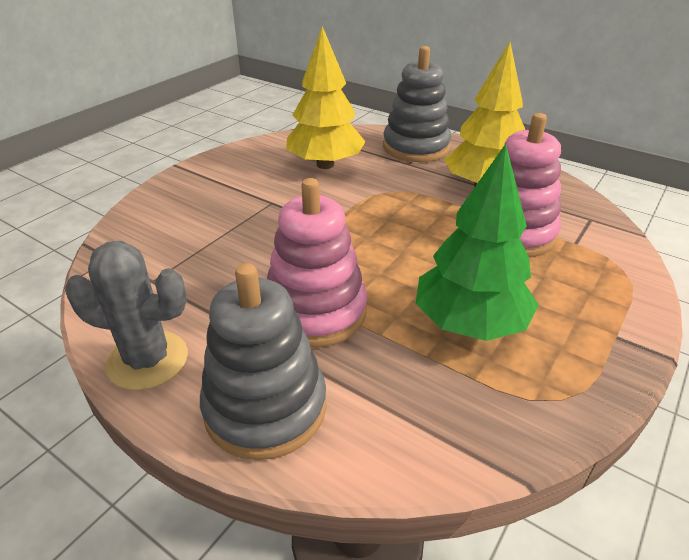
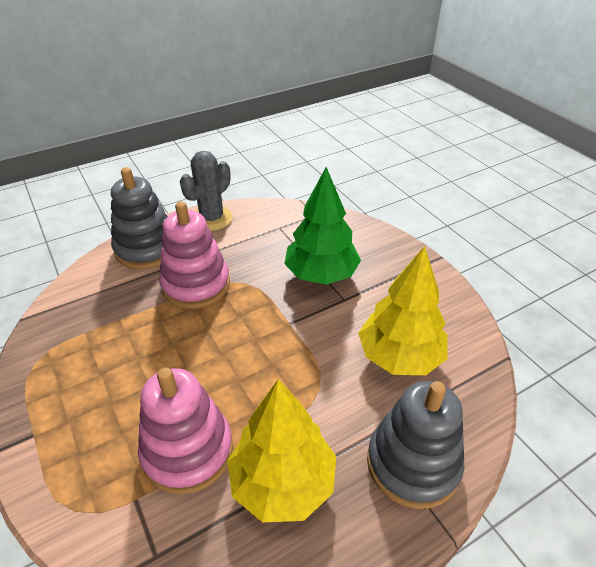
camera: 115 degrees right, 5 degrees up
(469, 323) = (122, 354): green tree -> green tree (321, 274)

